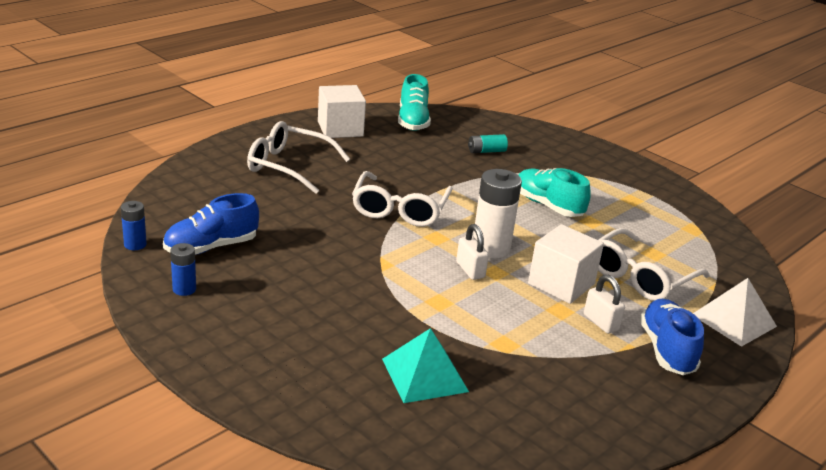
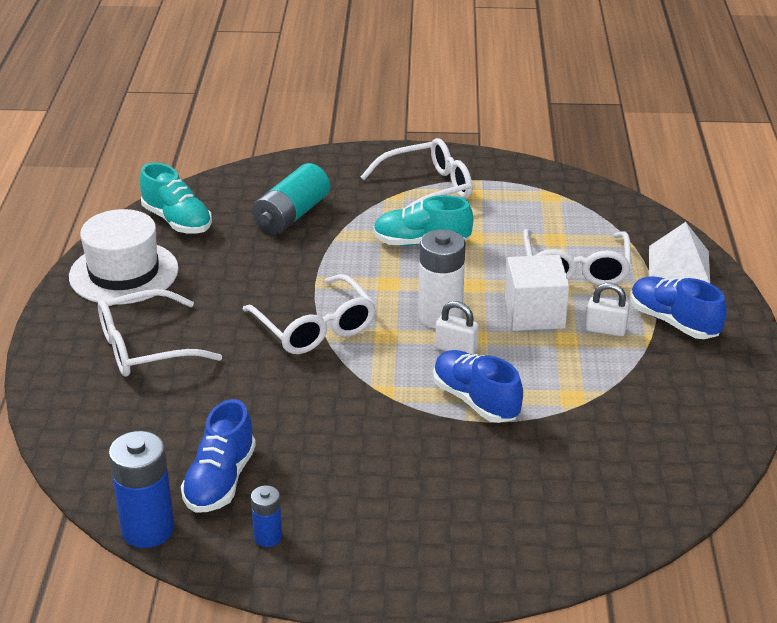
camera: 40 degrees left, 5 degrees up
(135, 244) = (148, 529): blue battery -> blue battery, size x1.88
(340, 129) = (124, 273): white cube -> white hat
(424, 375) = (560, 466): turquoise pyramid -> none
(432, 304) = (475, 400): none -> blue shoe
(486, 151) = (291, 215): turquoise battery -> turquoise battery, size x1.88
(604, 182) = (428, 189): none -> white glasses

